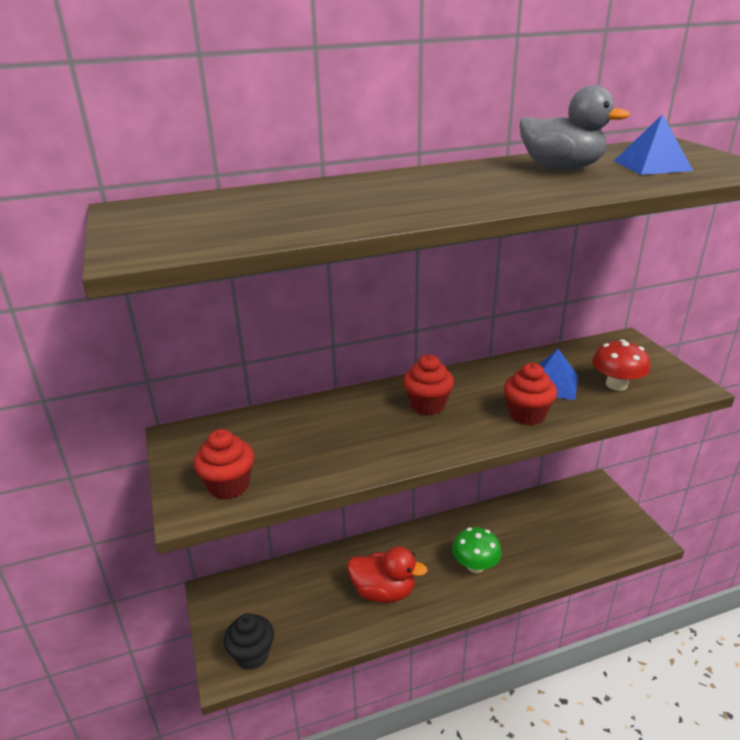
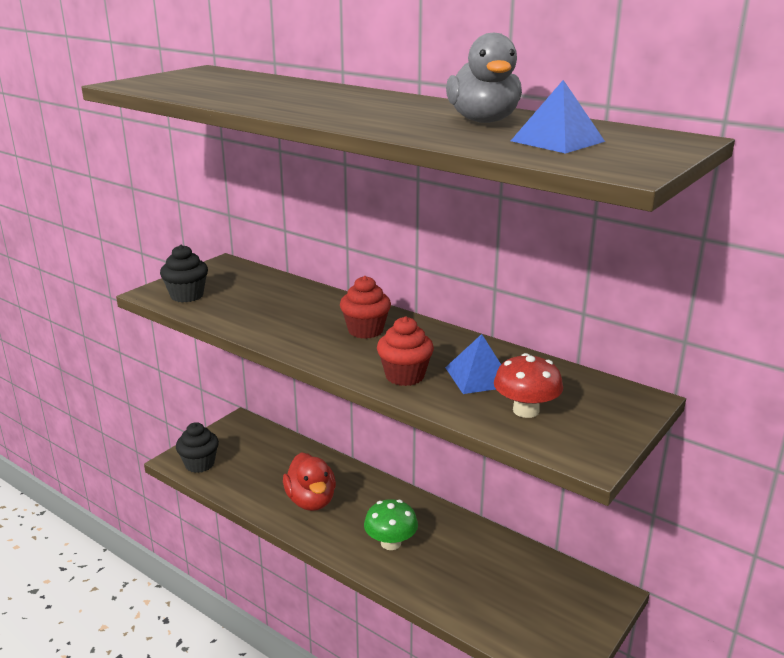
camera: 55 degrees right, 5 degrees down
(228, 485) = (187, 295): red cupcake -> black cupcake

